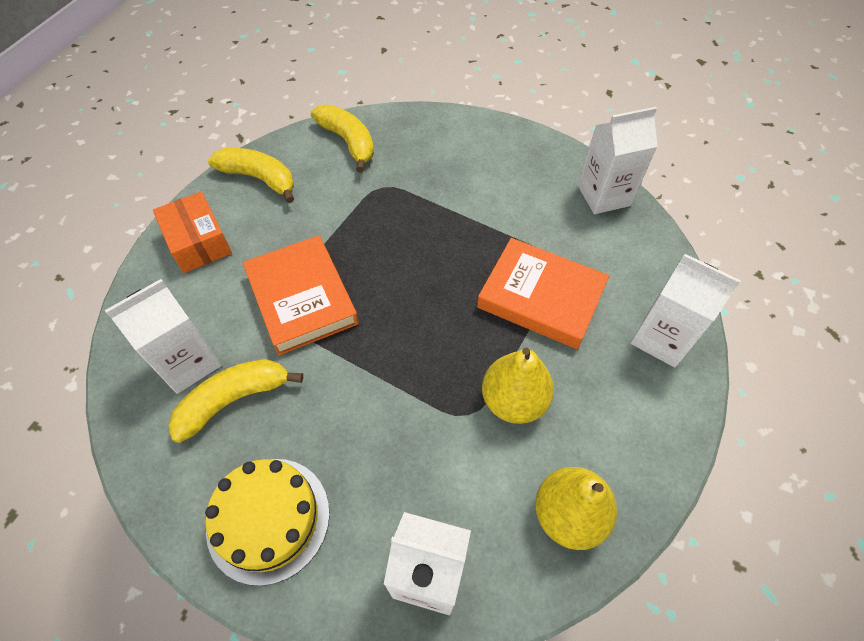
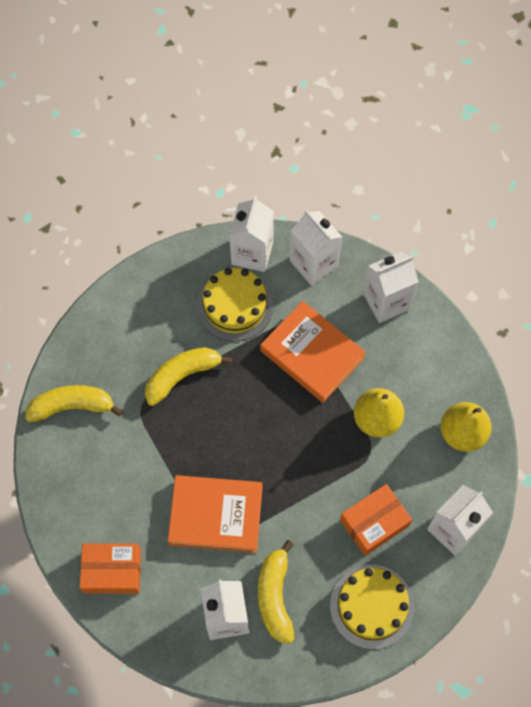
camera: 60 degrees left, 10 degrees up
(259, 178) = (70, 496): yellow banana -> yellow banana (182, 376)
(381, 465) = (374, 523): none -> orange box
(538, 208) = (235, 305): none -> yellow cake
(541, 297) = (312, 354): orange book -> orange book turned 75 degrees clockwise
(641, 250) = (314, 263): none -> white carton

